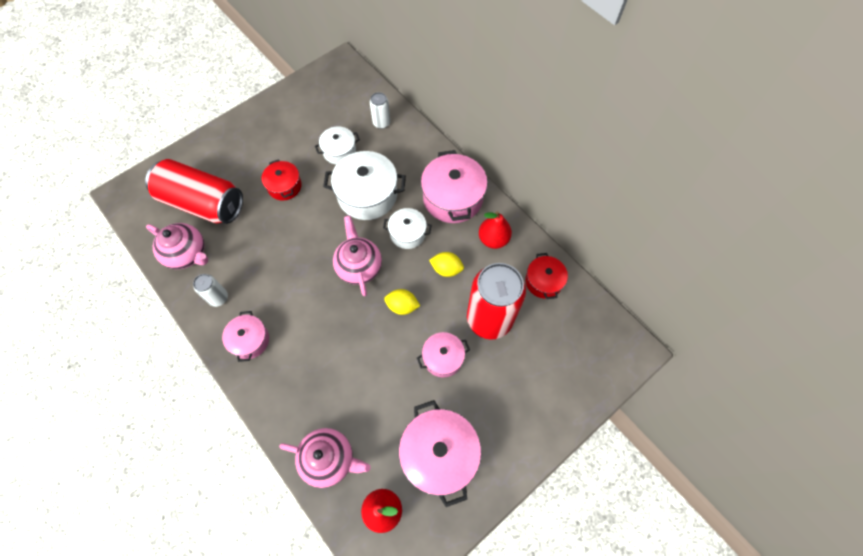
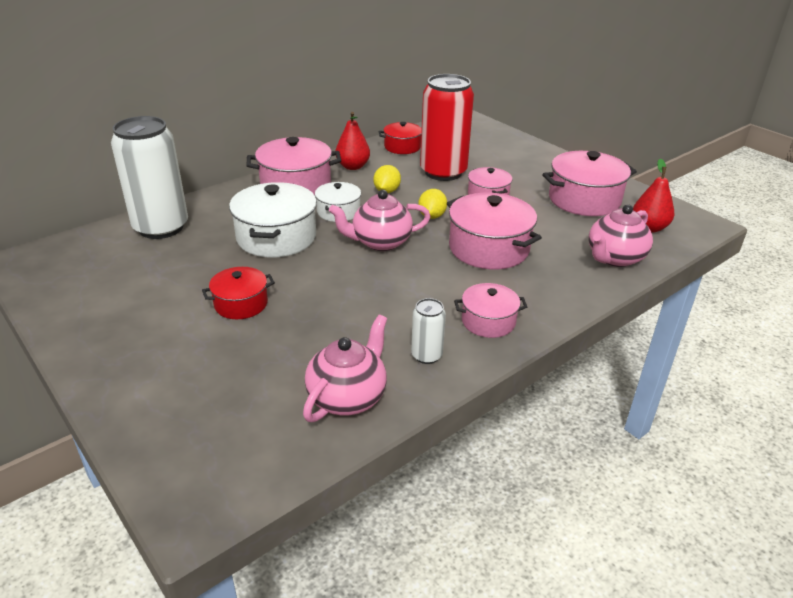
camera: 90 degrees left, 30 degrees down
(203, 203) = (249, 389): red can -> none
(329, 459) = (614, 258): pink teapot -> pink teapot turned 150 degrees counterclockwise
(339, 151) = (195, 259): white pot -> none
(348, 350) = (489, 248): none -> pink pot
(381, 123) = (161, 227): white can -> white can, size x2.21

